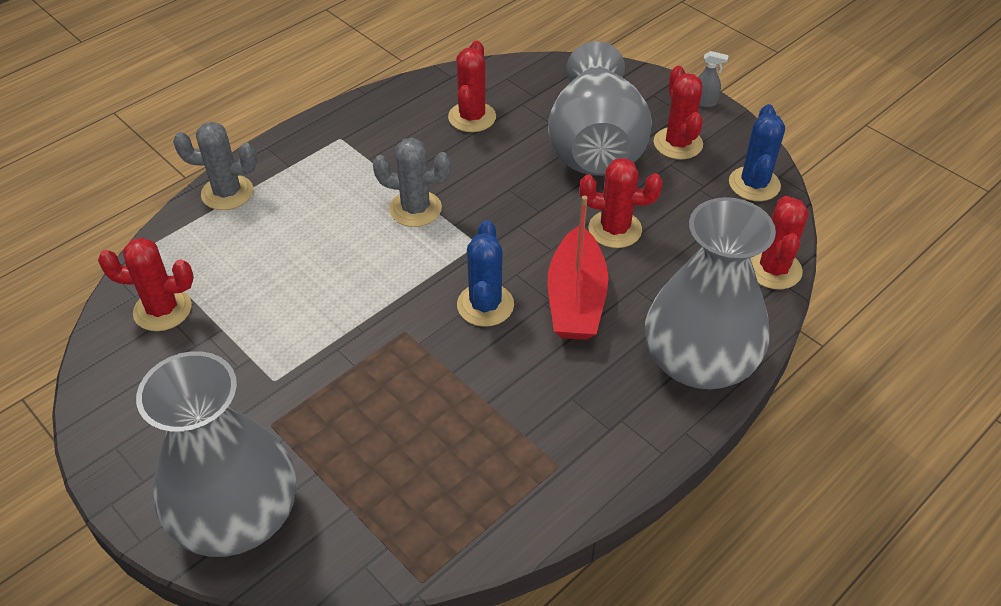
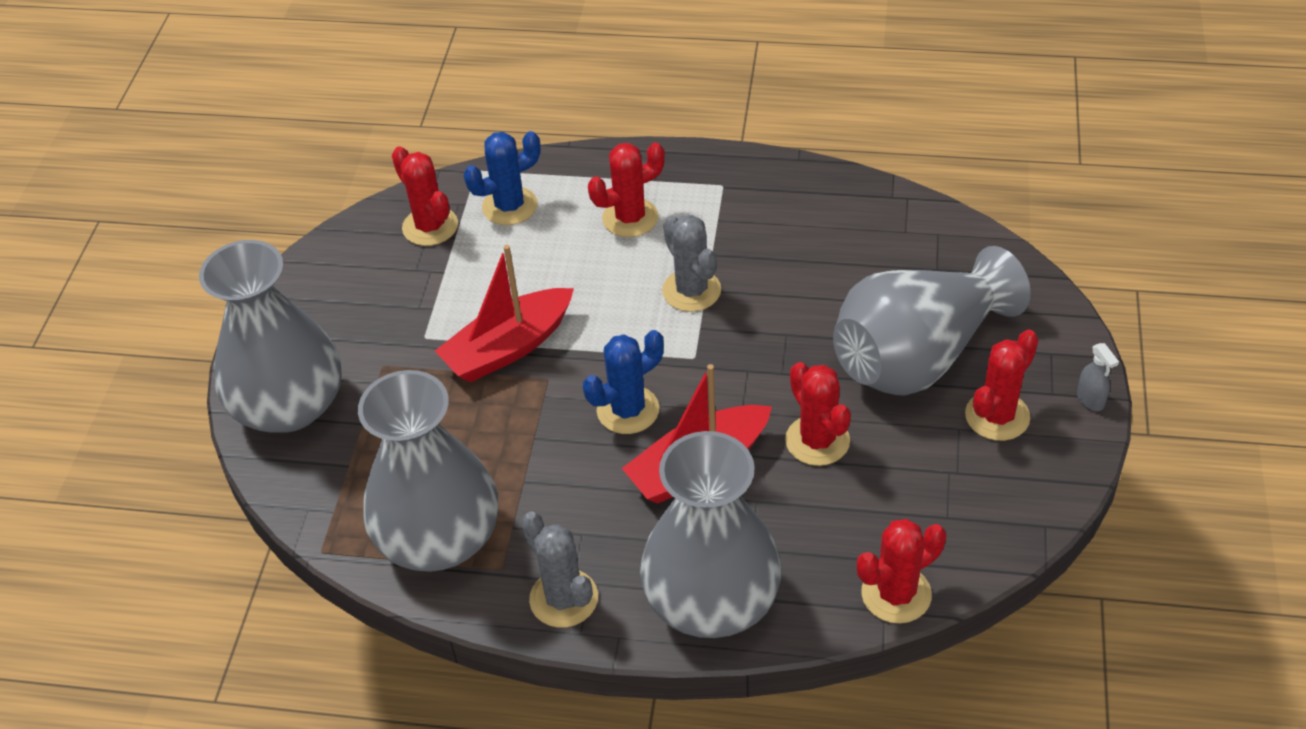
camera: 55 degrees right, 0 degrees up
(227, 193) = (583, 169): grey cactus -> grey cactus (564, 598)
(347, 336) = (508, 347): none -> red boat
(472, 117) = (852, 247): red cactus -> red cactus (630, 218)
(489, 489) = (439, 538): none -> grey vase
(754, 184) = (1007, 511): blue cactus -> blue cactus (509, 206)

